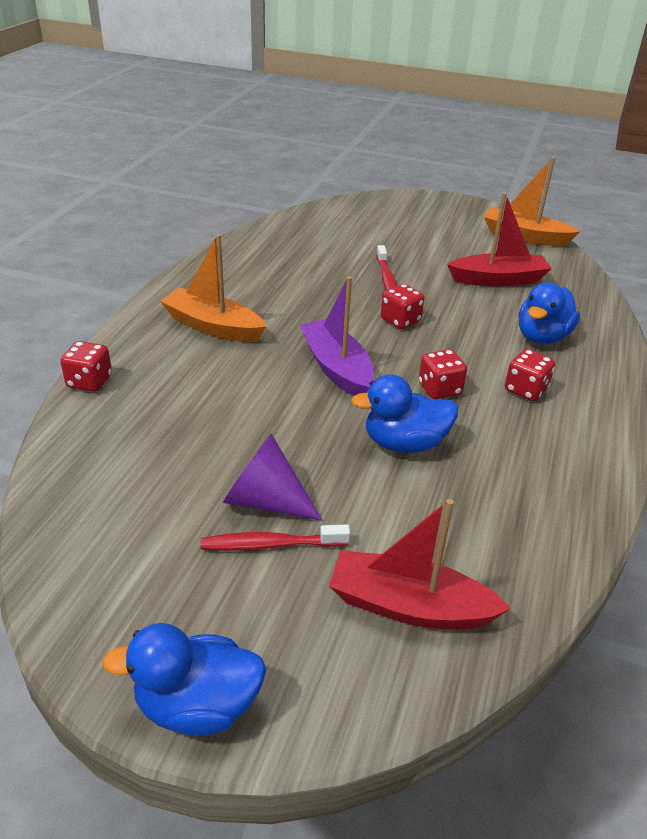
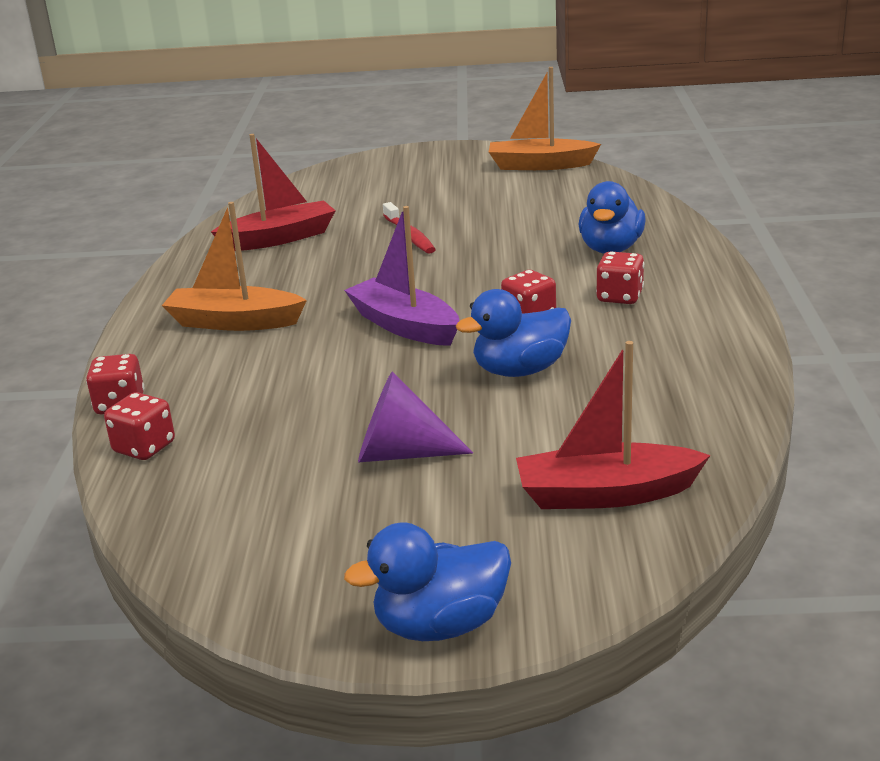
camera: 15 degrees left, 10 degrees down
(270, 544) = (431, 486): red toothbrush -> none
(400, 320) = (448, 269): red dice -> red dice (144, 447)
(498, 280) = (534, 210): red boat -> red boat (279, 238)

